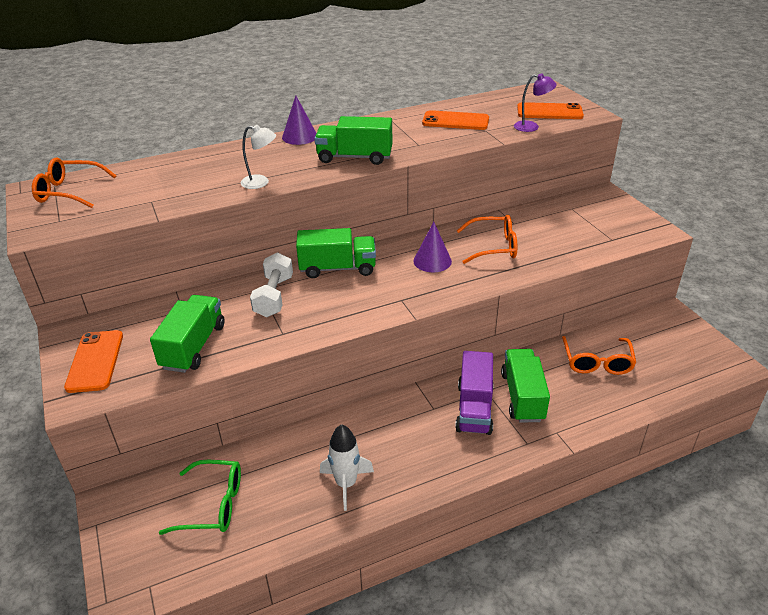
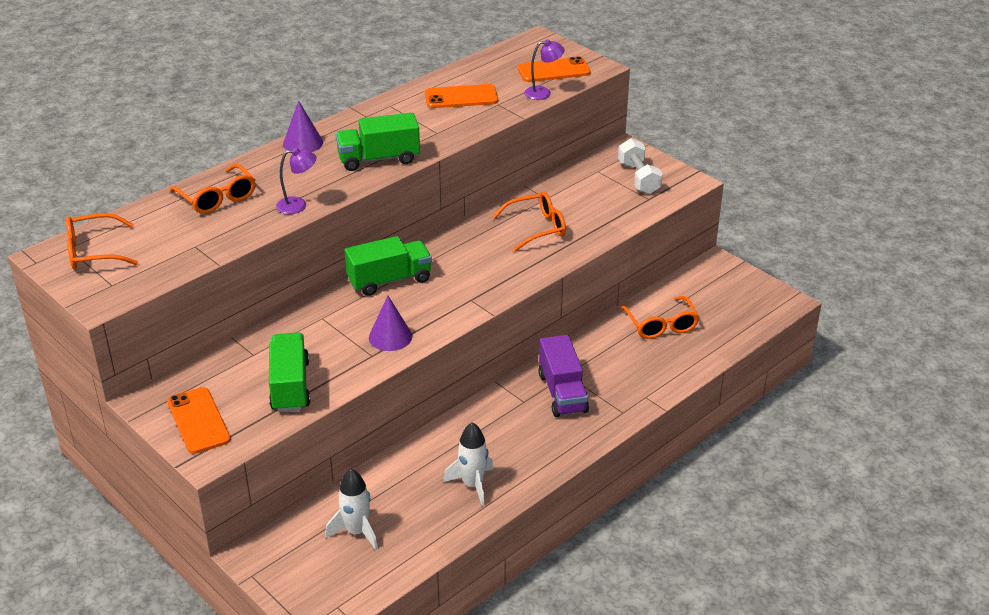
camera: 20 degrees left, 0 degrees up
(200, 167) = (217, 198): none -> orange glasses
(213, 504) = (356, 531): green glasses -> white rocket
(261, 182) = (298, 205): white lamp -> purple lamp
(274, 296) = (340, 322): white dumbbell -> white dumbbell (638, 178)
(432, 261) = (482, 254): purple cone -> purple cone (390, 337)
(522, 397) = (603, 372): green truck -> none

